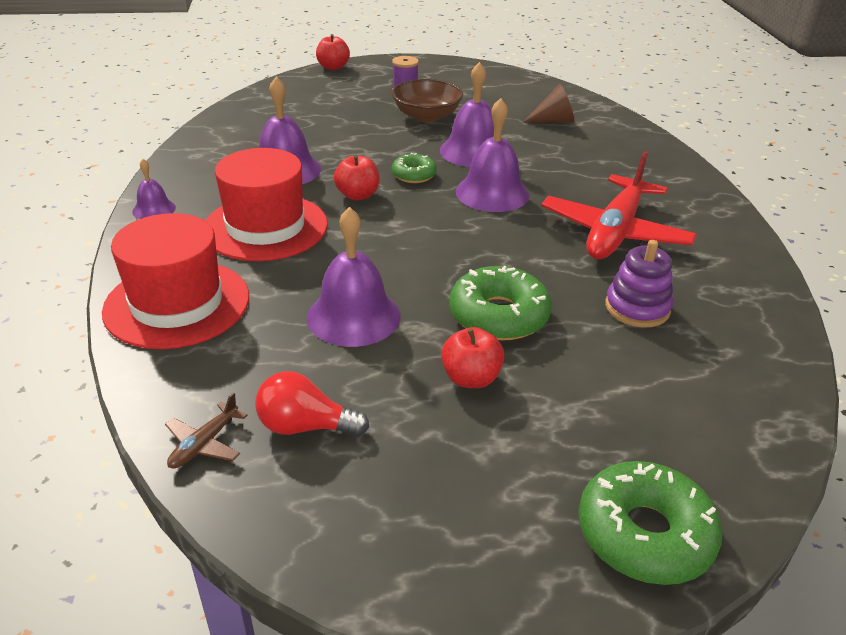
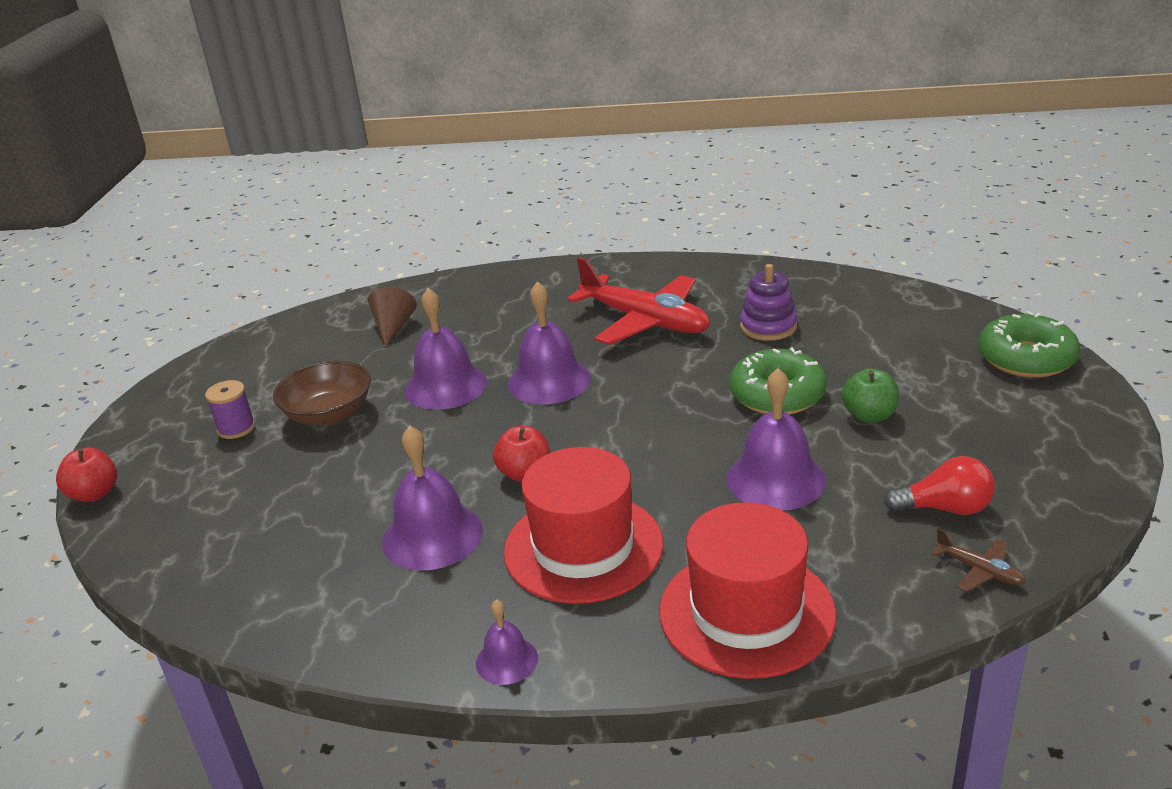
camera: 75 degrees left, 5 degrees down
(305, 426) = (945, 508): red light bulb -> red light bulb turned 105 degrees counterclockwise
(414, 175) = (488, 430): green donut -> none
(471, 378) = (869, 415): red apple -> green apple

